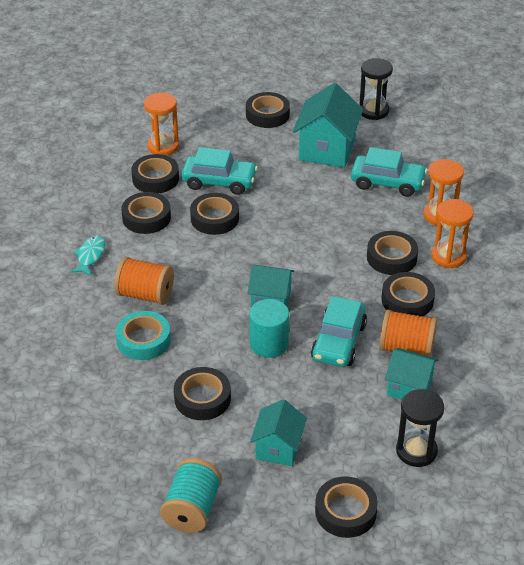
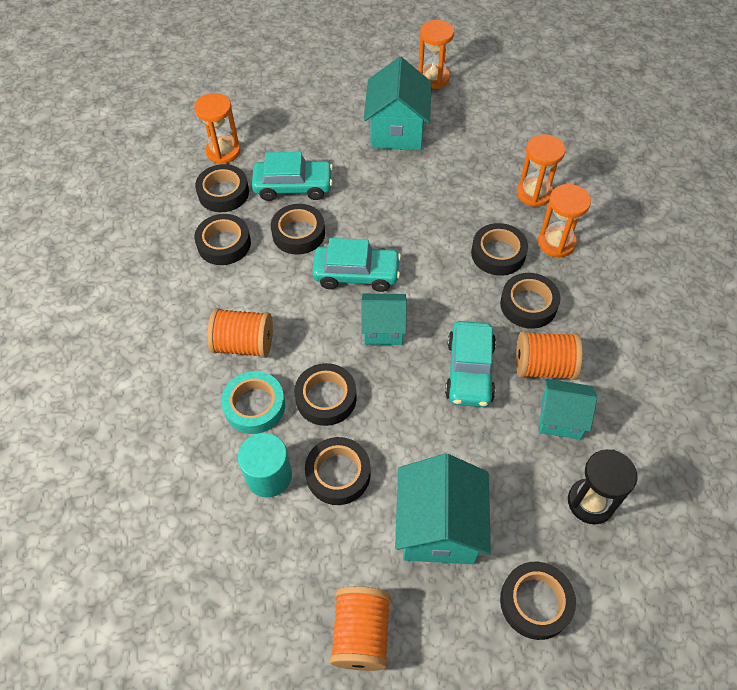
camera: 10 degrees left, 15 degrees up
(90, 256) = (172, 303): turquoise fish -> none
(192, 509) = (361, 634): turquoise spool -> orange spool
(267, 115) = (325, 97): black tape -> black tape (326, 398)
(269, 344) = (395, 387): turquoise cylinder -> turquoise cylinder (269, 475)
(278, 448) = (439, 527): turquoise house -> turquoise house, size x1.61
(373, 111) = (433, 78): black hourglass -> orange hourglass
(387, 182) = (470, 162): turquoise car -> turquoise car (356, 274)

